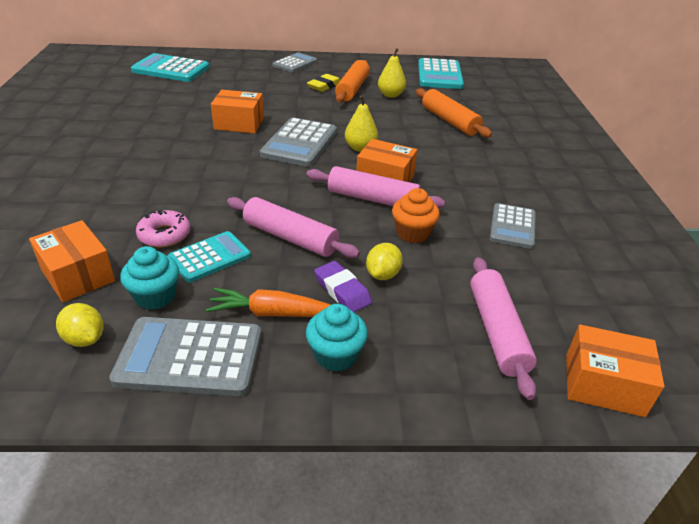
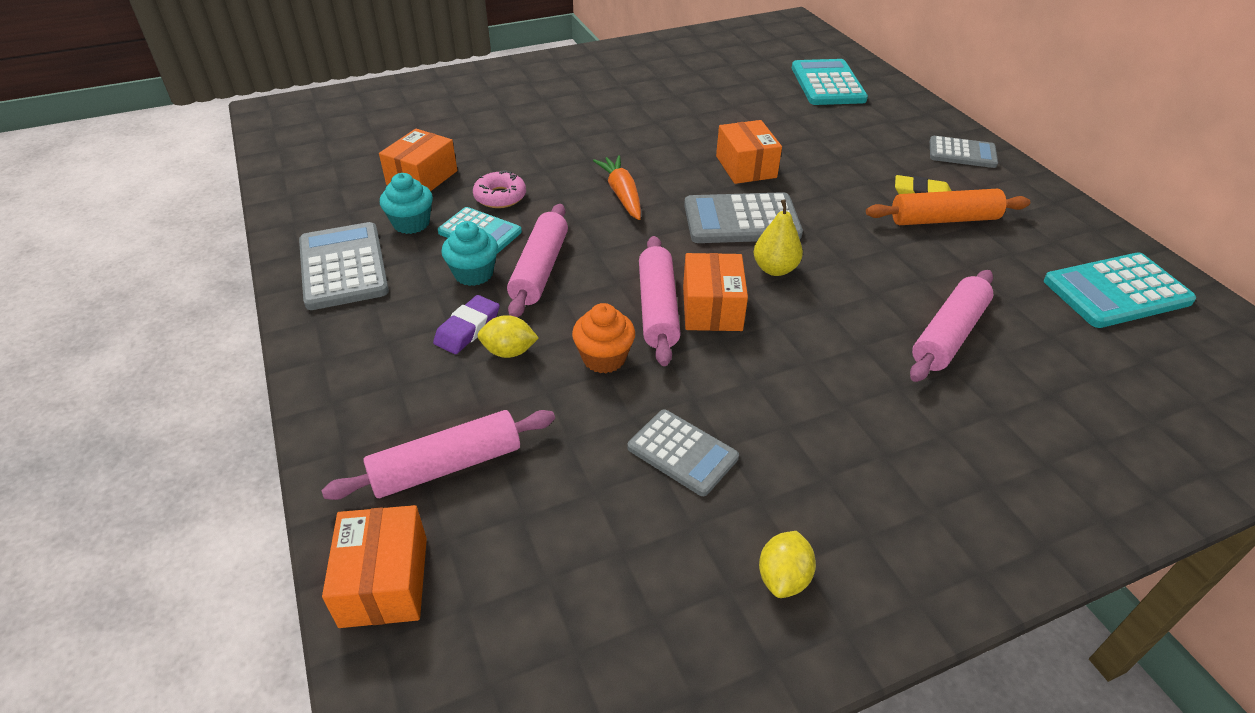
camera: 70 degrees right, 5 degrees up
(85, 339) = (349, 211): yellow lemon -> yellow lemon (783, 578)
(273, 313) = (414, 294): orange carrot -> orange carrot (622, 194)
(335, 355) = (370, 349): turquoise cupcake -> turquoise cupcake (473, 274)
(390, 95) = (968, 258): yellow pear -> none
(449, 121) = (948, 335): orange rolling pin -> pink rolling pin
(512, 226) = (682, 453): grey calculator -> grey calculator turned 135 degrees counterclockwise

